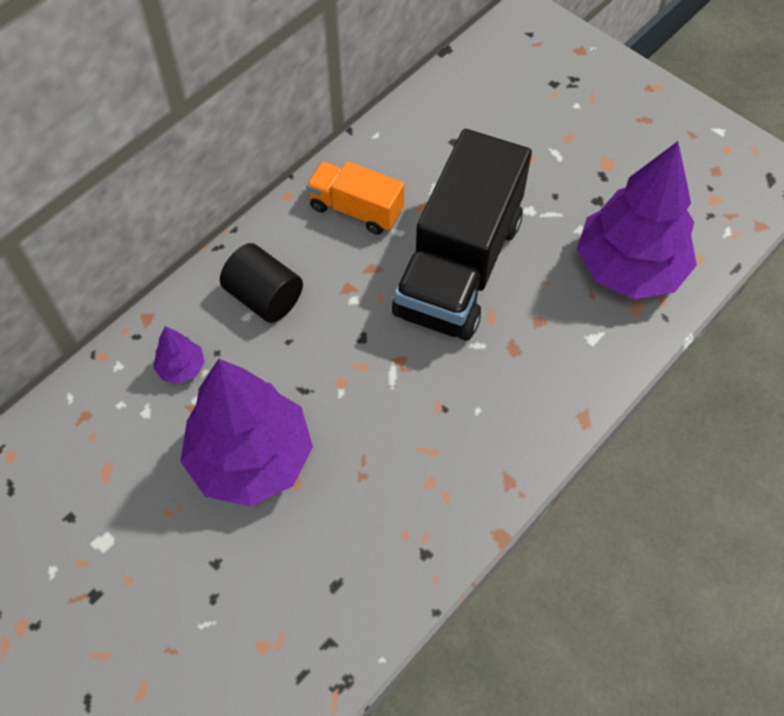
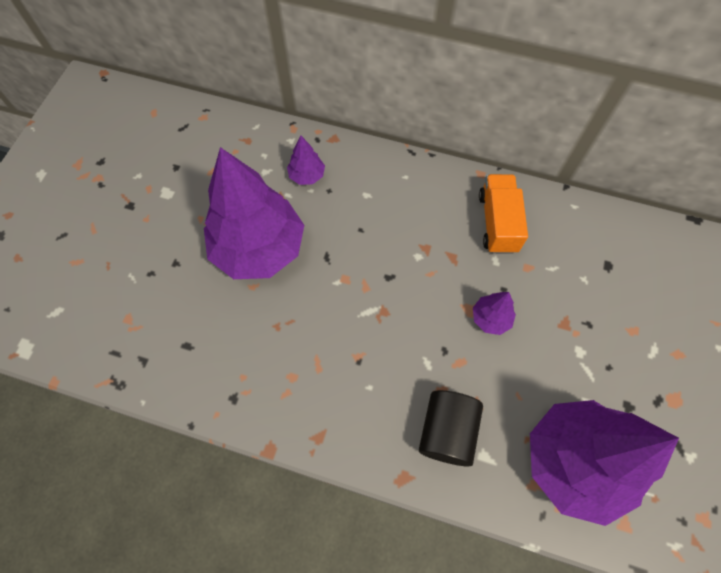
camera: 65 degrees right, 5 degrees up
(264, 297) = (387, 198): black cylinder -> black cylinder (447, 431)
(459, 267) = (491, 318): black truck -> purple tree

